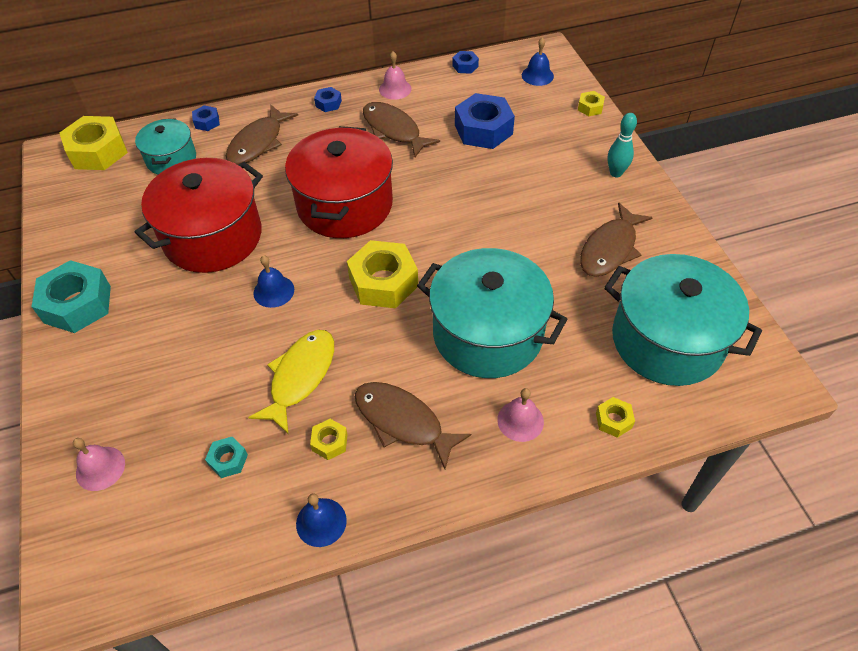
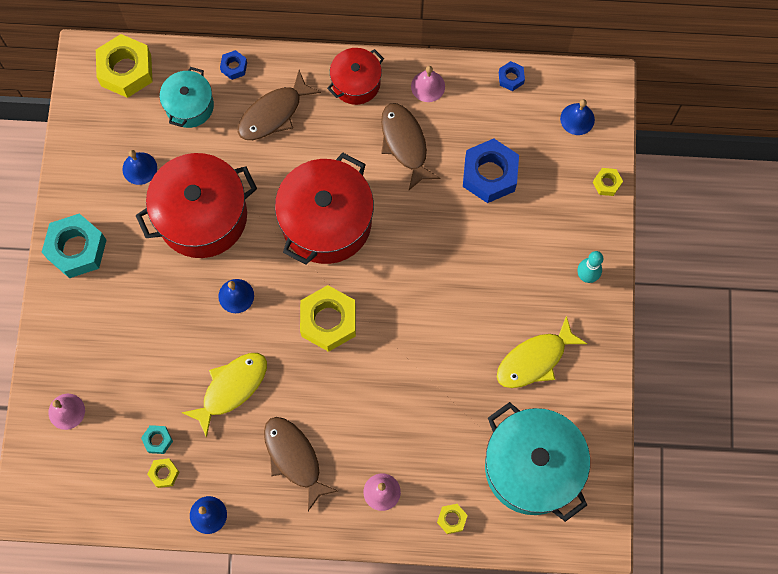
camera: 20 degrees right, 20 degrees up
(132, 218) = (139, 168): none -> blue bell
(328, 103) = (356, 83): blue nut -> red pot
(329, 442) = (235, 454): yellow nut -> yellow nut (164, 473)
(487, 333) = (392, 405): turquoise pot -> none
(610, 249) = (535, 359): brown fish -> yellow fish

